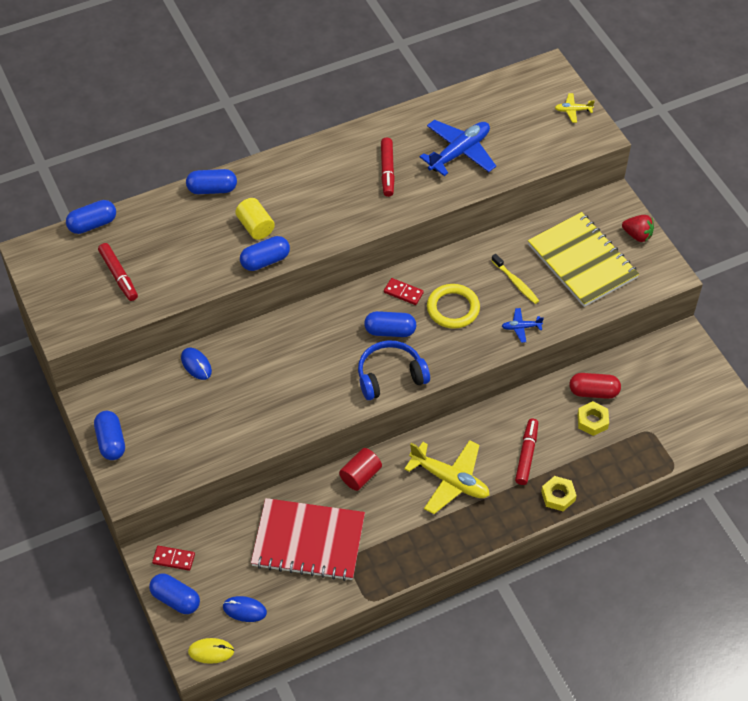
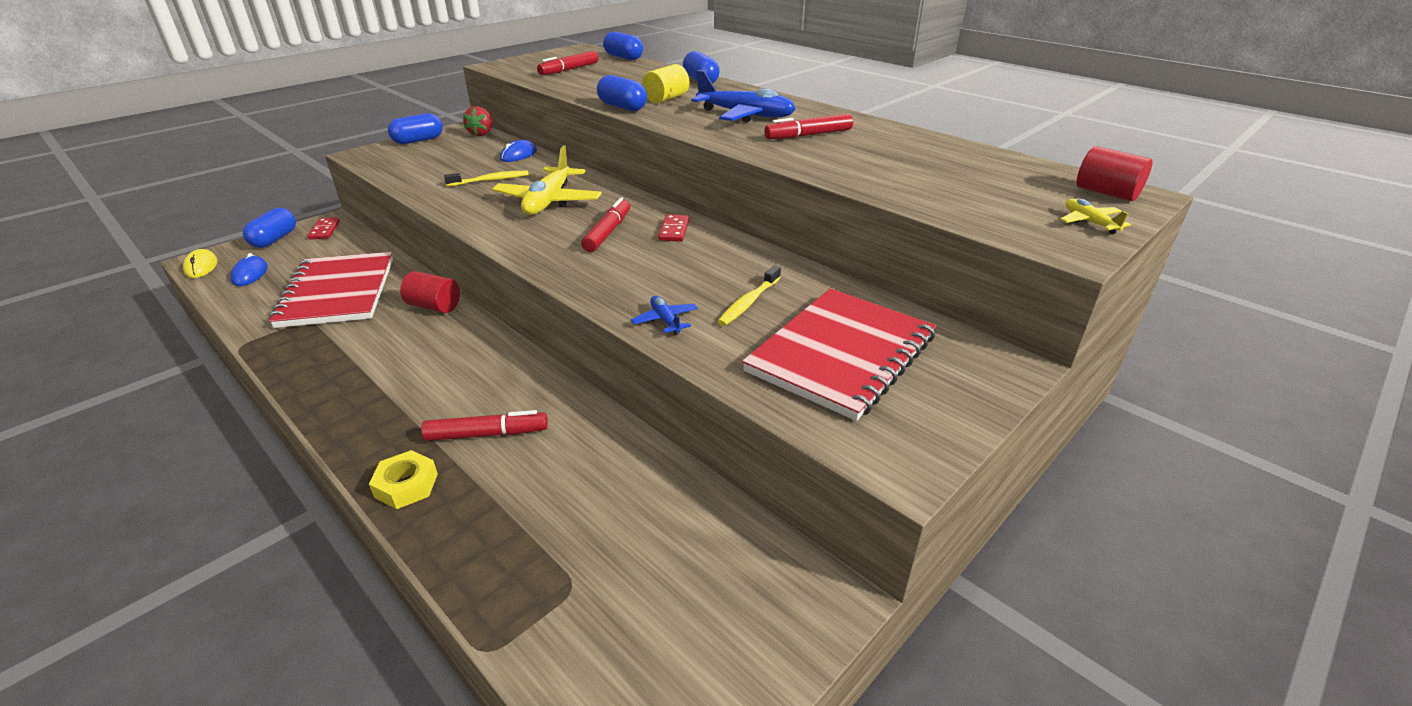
camera: 70 degrees right, 20 degrees down
(251, 392) = (490, 180): none -> yellow toothbrush
(390, 331) = (608, 232): blue capsule -> red marker
(390, 376) = (535, 243): blue headphones -> none
(450, 480) = (431, 372): yellow plane -> yellow plane (549, 201)
(453, 308) = (668, 264): yellow ring -> none
(459, 152) = (889, 164): blue plane -> blue plane (745, 115)
(541, 80) = (1106, 193): none -> red cylinder
(582, 261) = (841, 354): yellow notebook -> red notebook
(592, 421) = (573, 497): yellow nut -> none
(593, 392) = (637, 486): red capsule -> none
(637, 235) = (958, 405): red strawberry -> red strawberry (481, 134)

